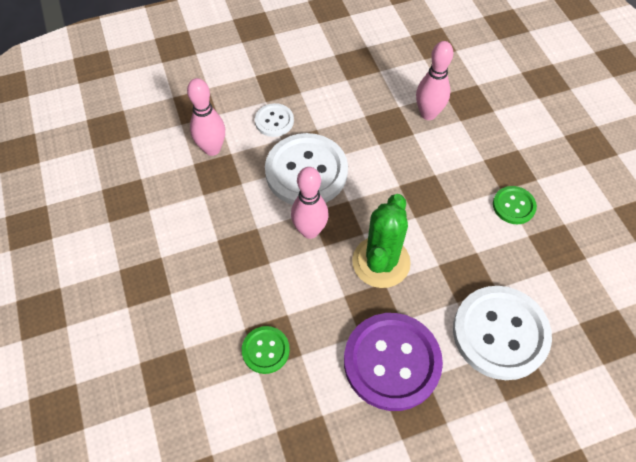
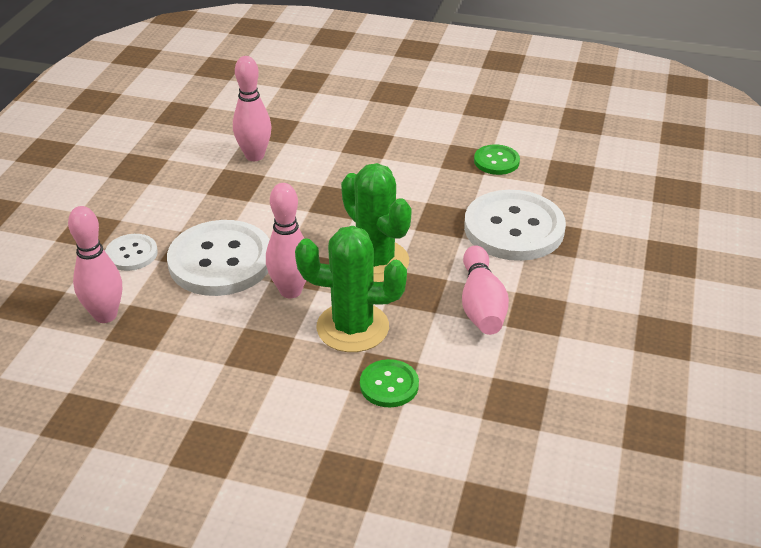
camera: 55 degrees left, 20 degrees down
(303, 292) = (352, 327): none -> green cactus
(392, 362) = (481, 304): purple button -> pink bowling pin
(513, 206) = (404, 159): green button -> green button (496, 161)

